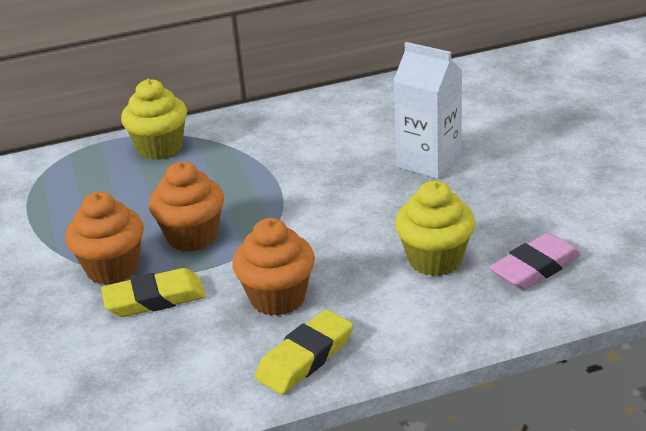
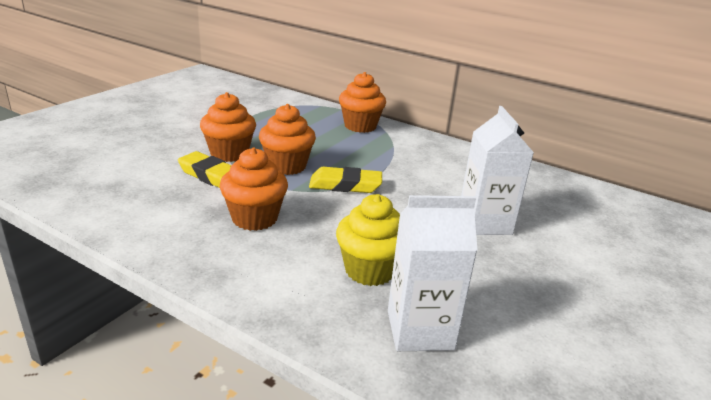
camera: 45 degrees right, 5 degrees down
(160, 148) = (360, 126): yellow cupcake -> orange cupcake
(305, 357) = (198, 253): yellow eraser -> yellow eraser (345, 185)
(535, 268) = (420, 330): pink eraser -> white carton

